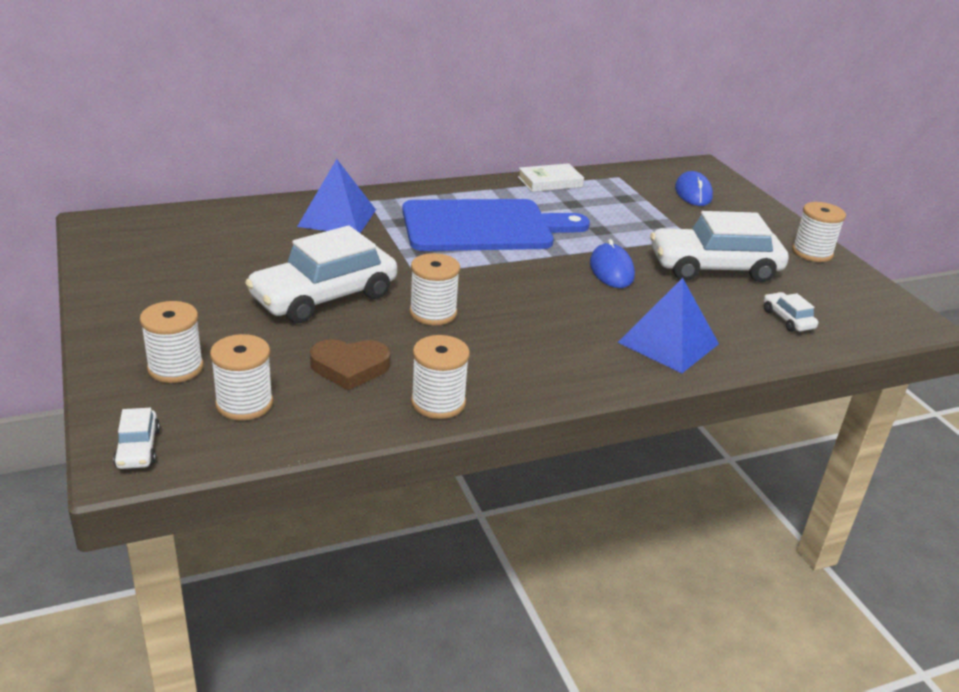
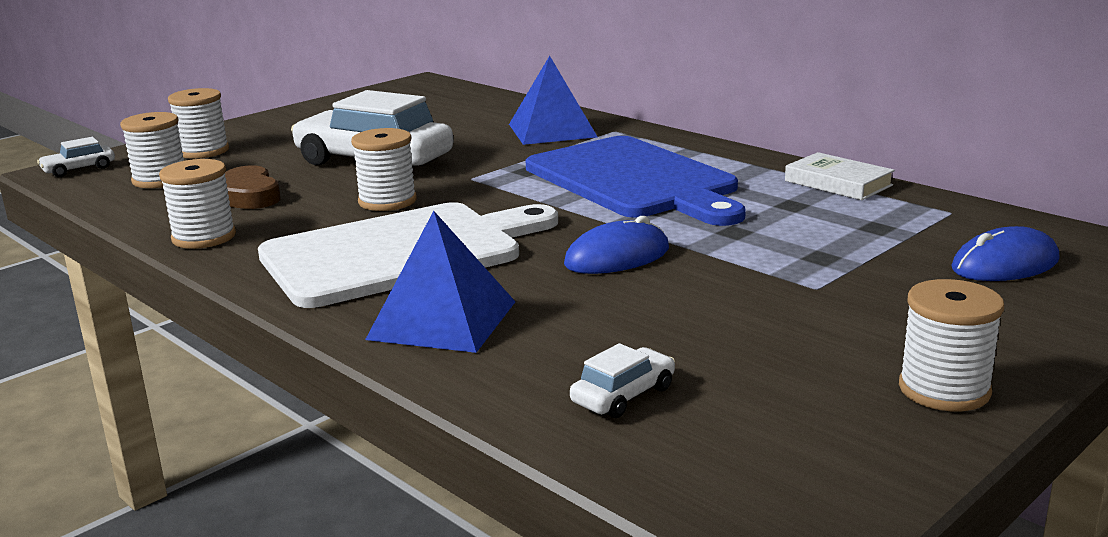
camera: 70 degrees right, 10 degrees down
(546, 331) = (400, 253): none -> white cutting board
(714, 268) = (732, 317): white car -> none

